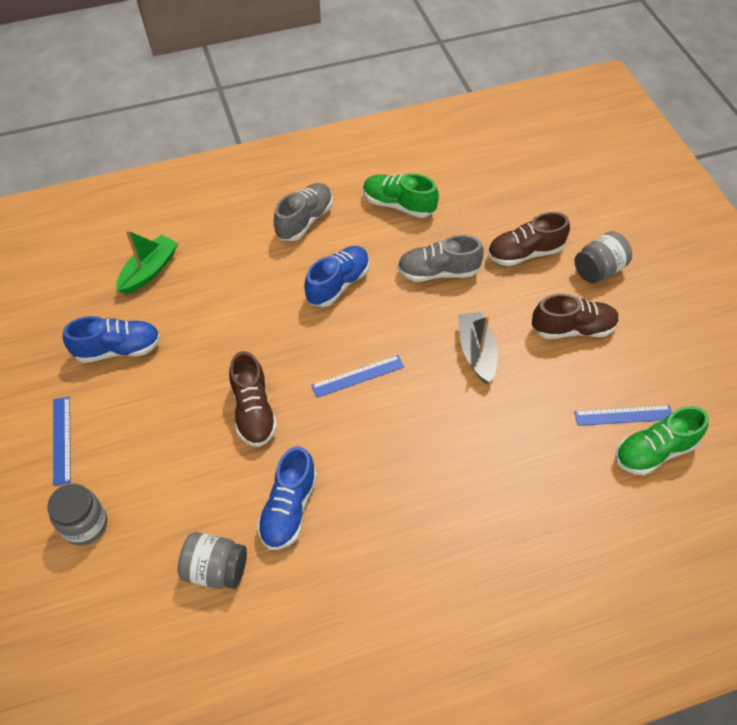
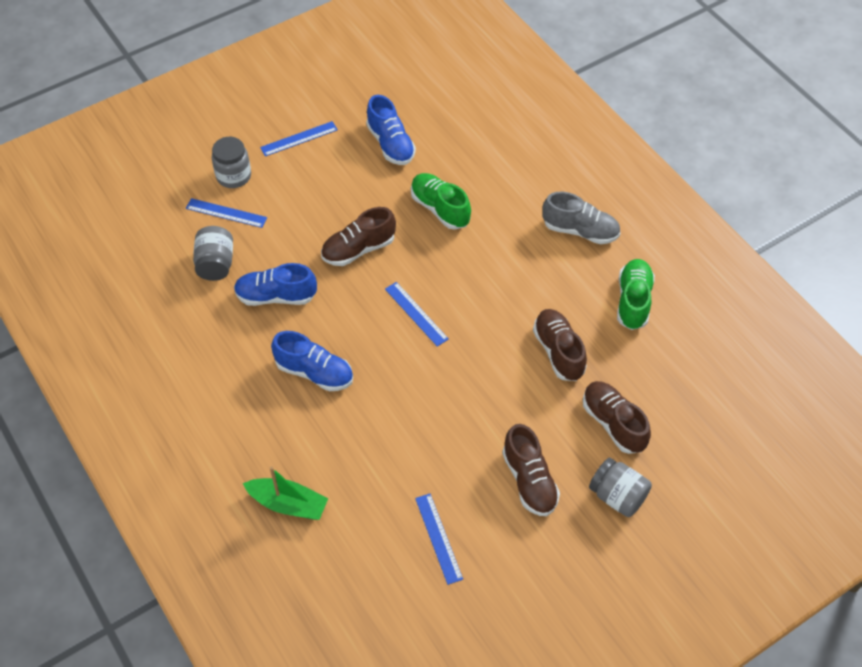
camera: 75 degrees right, 0 degrees up
(140, 543) = (226, 213): none -> blue ruler
(149, 271) = (477, 138): green boat -> green boat (288, 504)
(338, 284) = (513, 275): blue shoe -> blue shoe (314, 372)
(438, 272) = (558, 351): grey shoe -> brown shoe
(476, 352) = (472, 401): grey boat -> none
(654, 451) = (405, 569): green shoe -> green shoe (440, 209)

